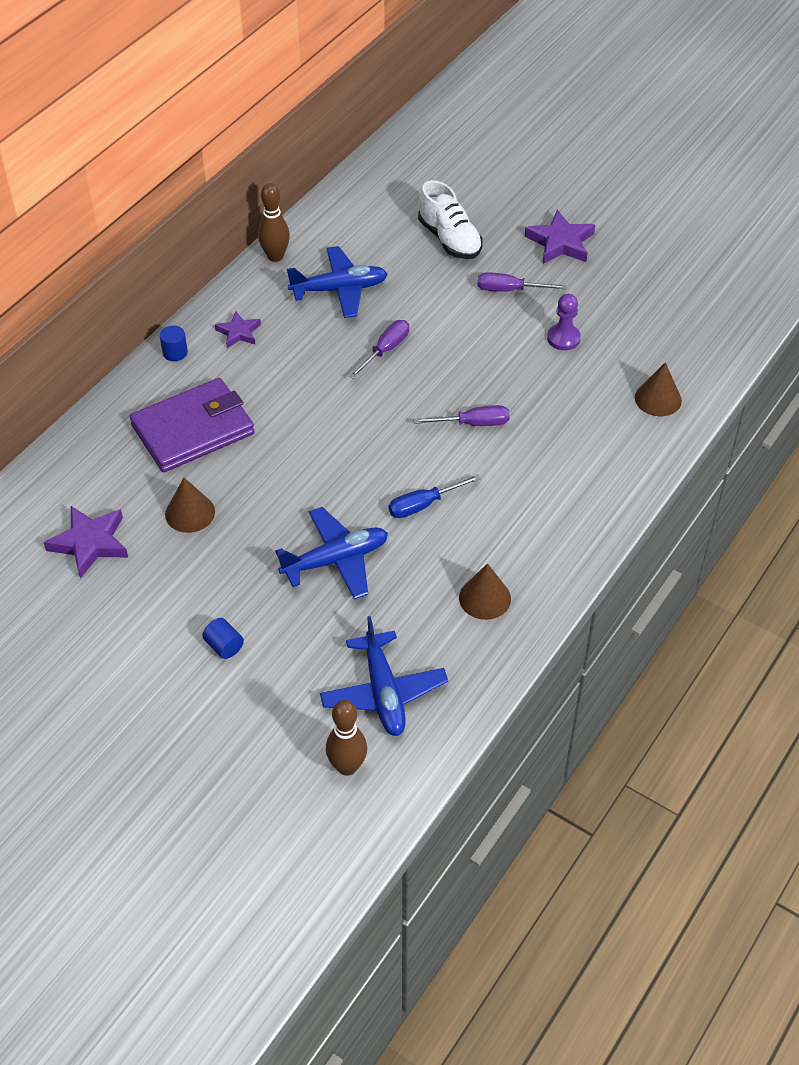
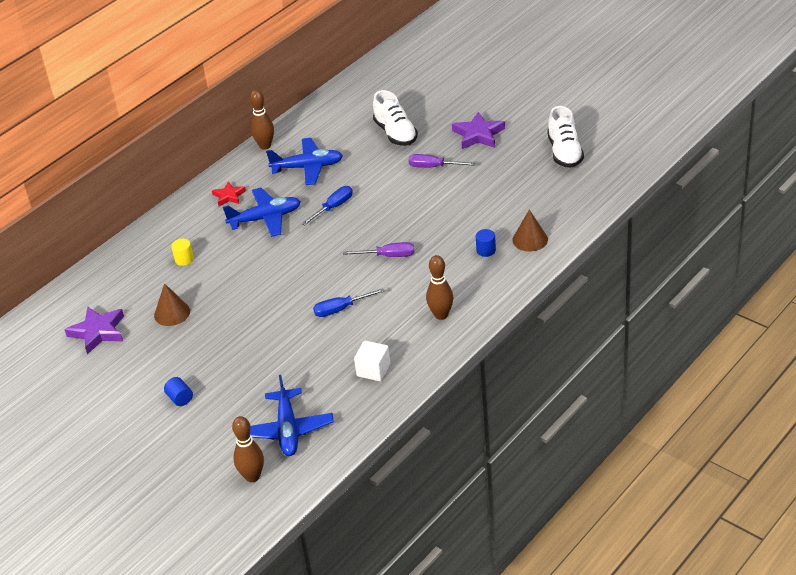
camera: 10 degrees right, 10 degrees down
(175, 352) = (181, 209): blue cylinder -> blue cylinder (486, 250)
(193, 429) = (184, 259): purple wallet -> yellow cylinder
(239, 332) = (229, 196): purple star -> red star
(336, 560) = (270, 344): blue plane -> blue plane (265, 218)
(385, 350) = (333, 207): purple screwdriver -> blue screwdriver
(484, 598) = (373, 370): brown cone -> white cube
(561, 513) = (441, 315): none -> brown bowling pin
(563, 338) = (467, 199): purple pawn -> none
(679, 270) = (564, 152): none -> white shoe

